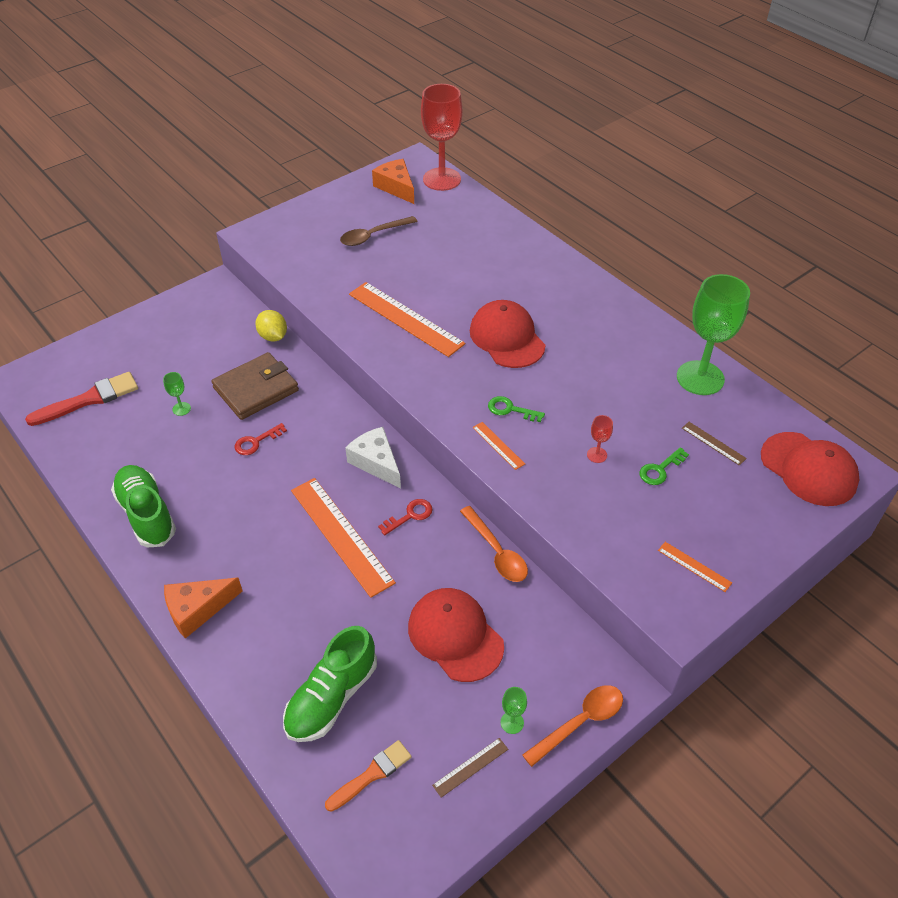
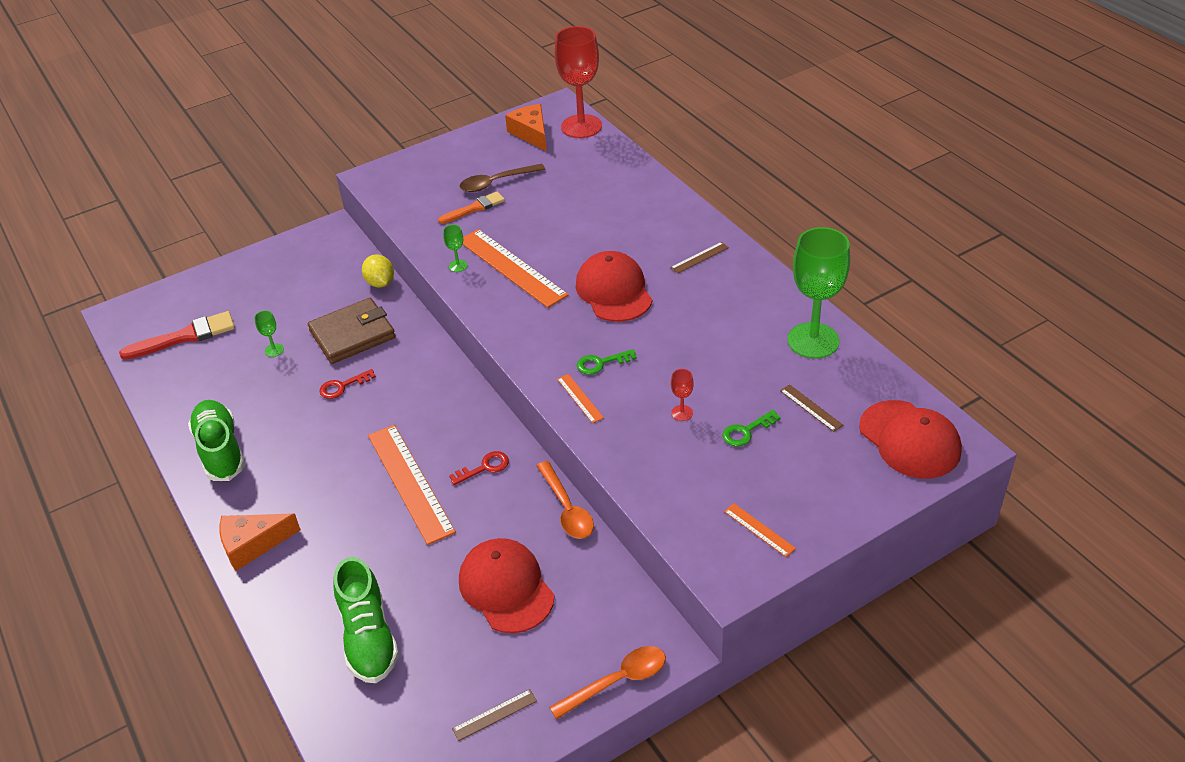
camera: 10 degrees right, 5 degrees down
(331, 697) = (368, 637): green shoe -> green shoe turned 60 degrees counterclockwise
(372, 774) = (393, 713): orange brush -> orange brush (474, 208)
(376, 462) = (460, 413): white cheese -> none
(510, 409) = (601, 363): green key -> green key turned 45 degrees counterclockwise
(512, 722) = (546, 676): green goblet -> green goblet (458, 266)
(579, 302) = (699, 258): none -> brown ruler

